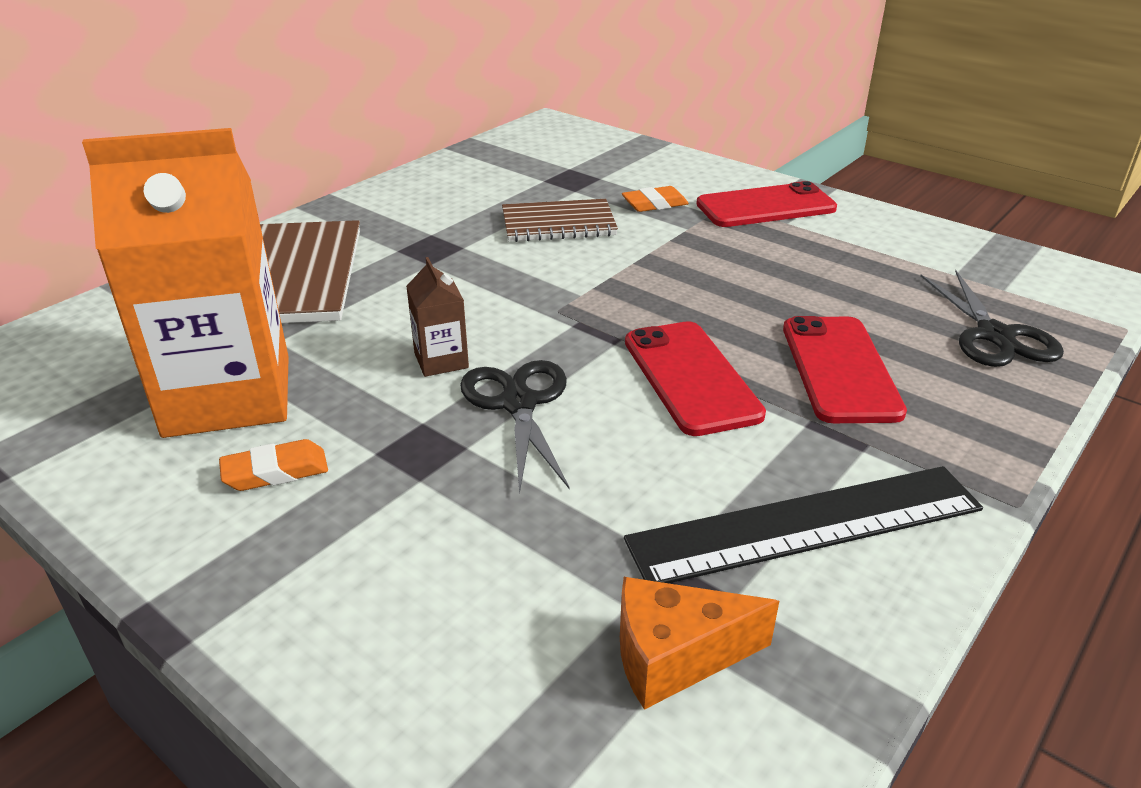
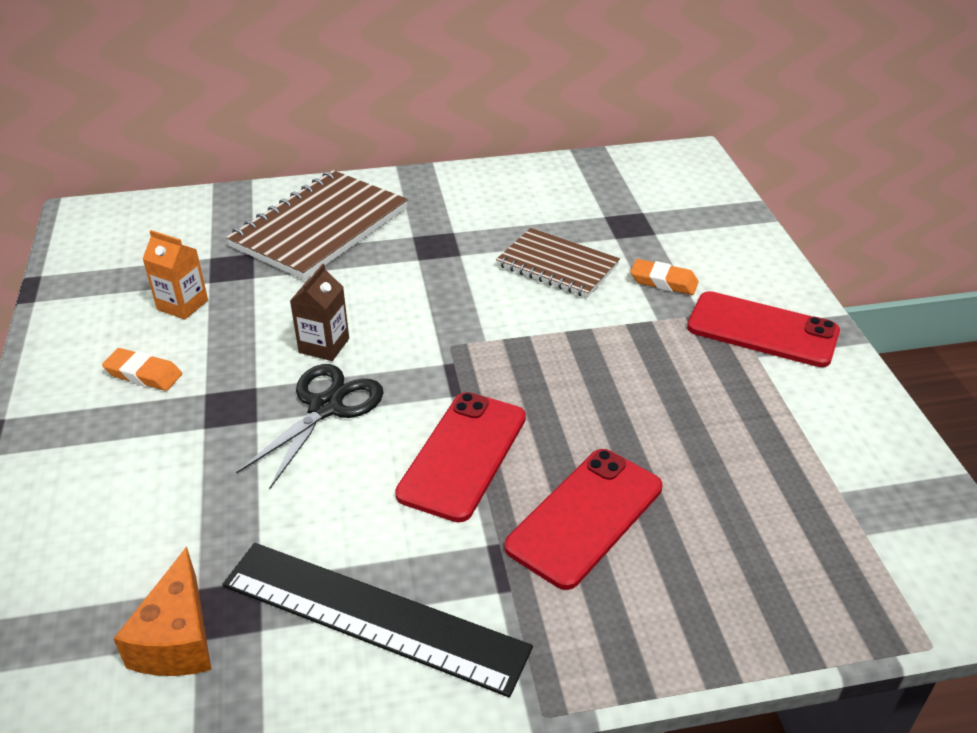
camera: 40 degrees right, 5 degrees up
(228, 395) = (182, 305): orange carton -> orange carton, size x0.41
(675, 657) = (177, 639): orange cheese -> orange cheese turned 120 degrees counterclockwise
(995, 335) = (775, 570): black scissors -> none

